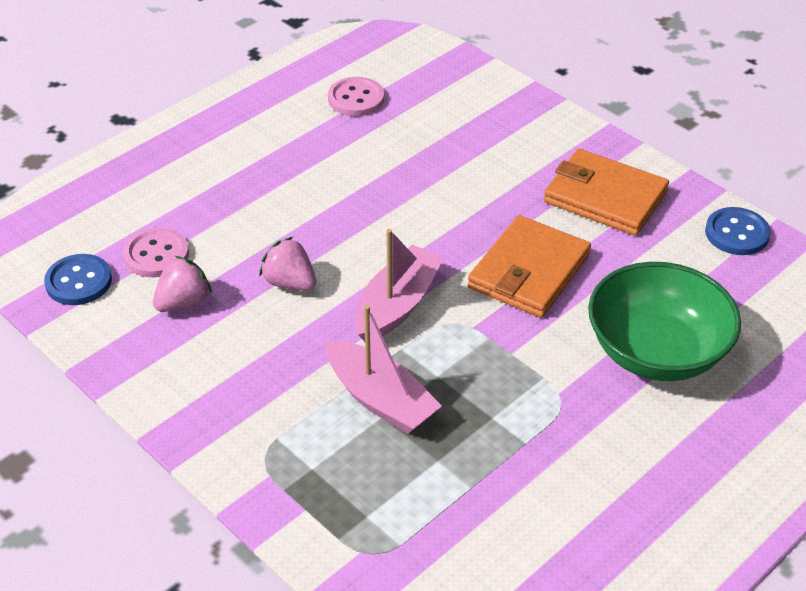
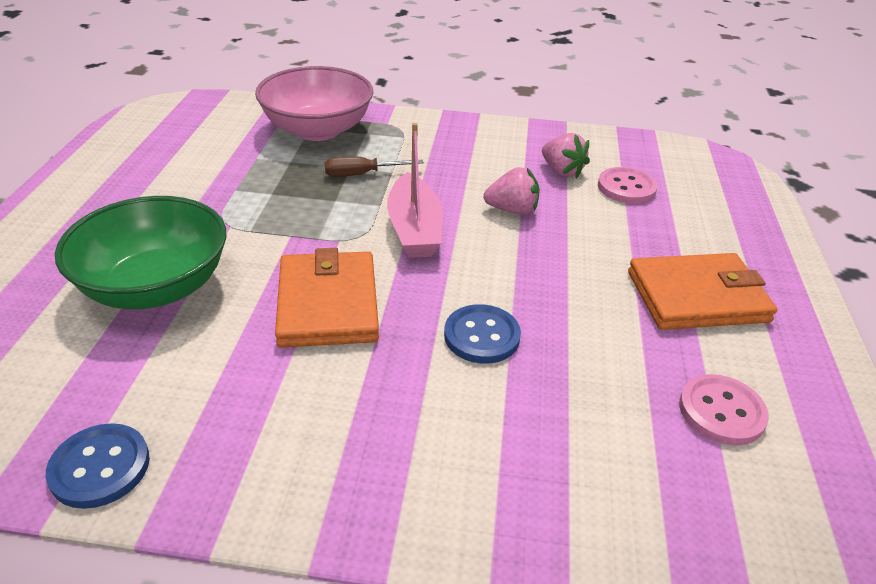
camera: 140 degrees right, 5 degrees down
(78, 282) = (640, 155): blue button -> blue button (482, 336)
(183, 302) = (561, 171): pink strawberry -> pink strawberry turned 45 degrees counterclockwise
(362, 506) = (317, 130): none -> pink bowl
(380, 399) = (362, 174): pink boat -> brown screwdriver
(605, 197) = (306, 432): orange wallet -> orange wallet (697, 297)

